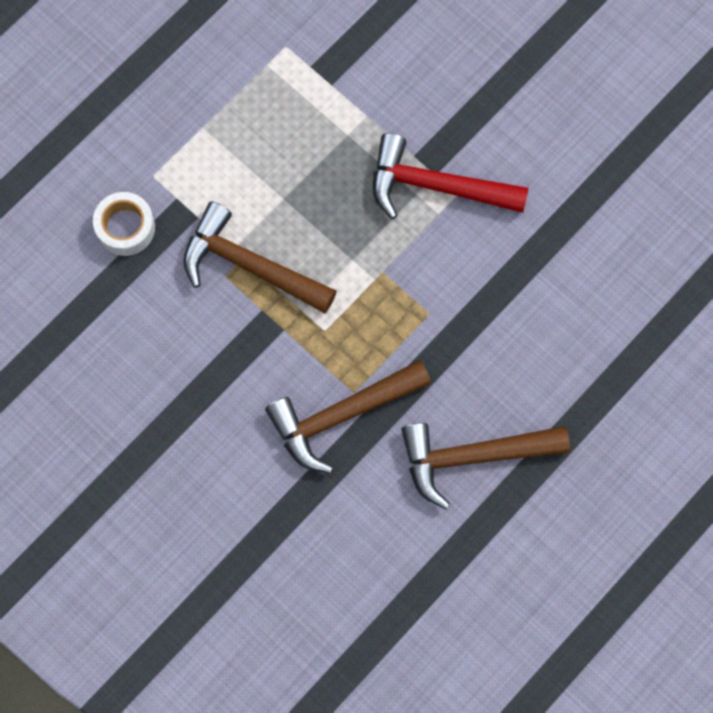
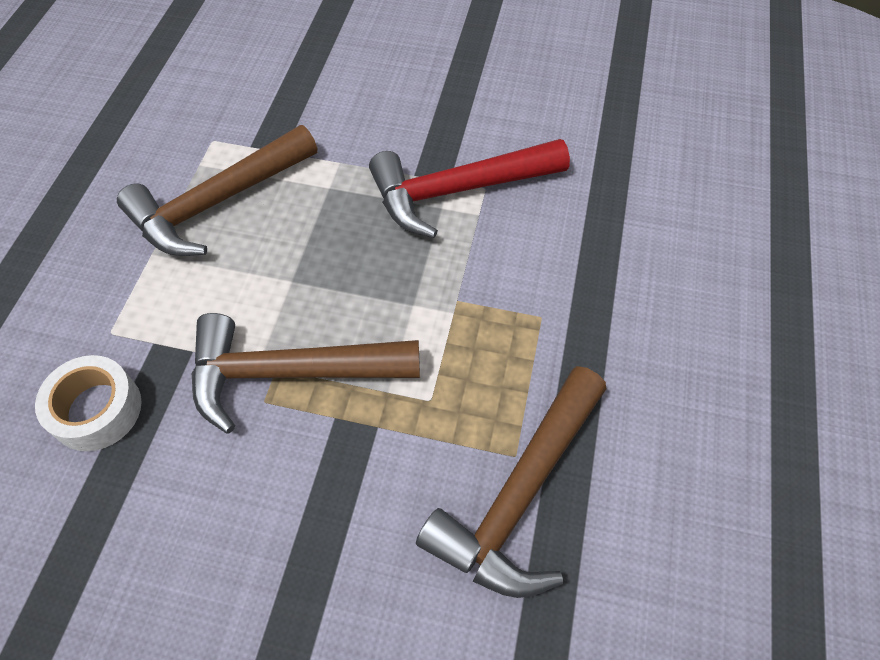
camera: 30 degrees left, 15 degrees down
(473, 457) = (716, 452): brown hammer -> brown hammer (217, 202)

